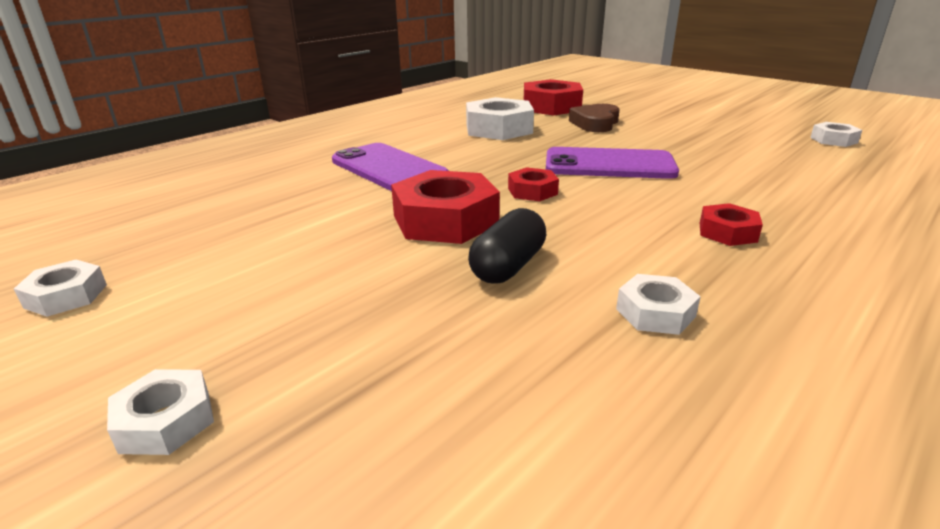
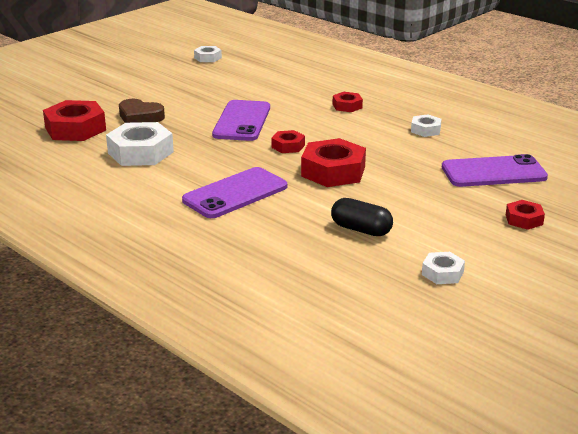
camera: 90 degrees left, 0 degrees up
(165, 421) = (524, 219): white nut -> red nut
(428, 398) = (493, 172): none -> purple phone
(508, 266) = (389, 156): black capsule -> black capsule (361, 229)

